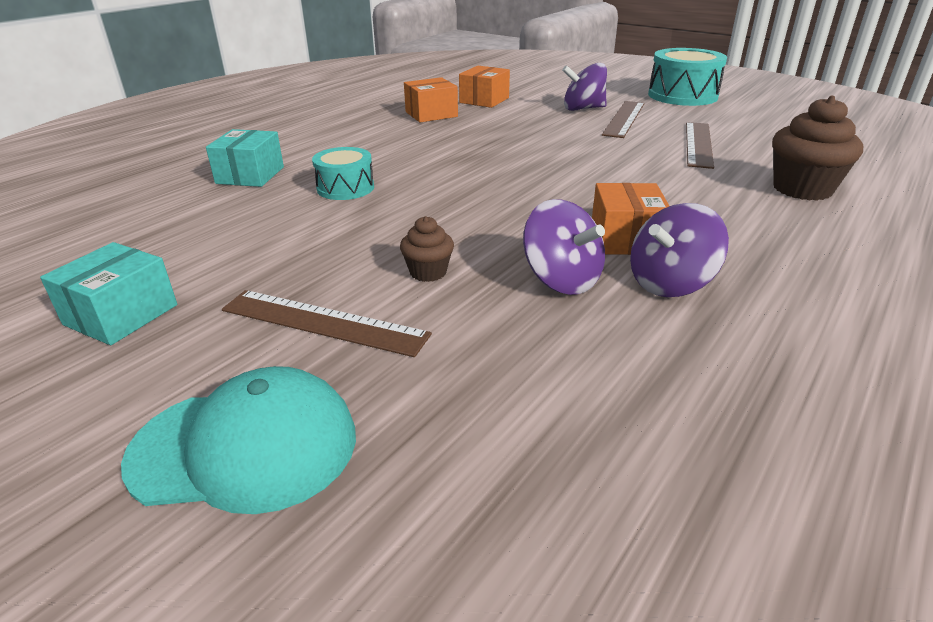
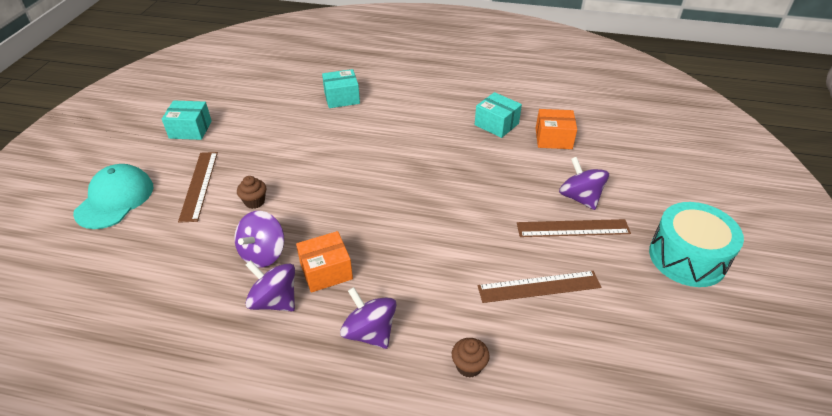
camera: 65 degrees right, 10 degrees up
(245, 447) = (115, 199): turquoise cap -> turquoise cap turned 135 degrees counterclockwise
(345, 188) = (343, 137): turquoise drum -> none
(431, 114) = (496, 124): orange box -> turquoise box
(746, 229) = (370, 332): none -> purple spinning top
(802, 189) = (469, 366): brown cupcake -> brown cupcake, size x0.53

